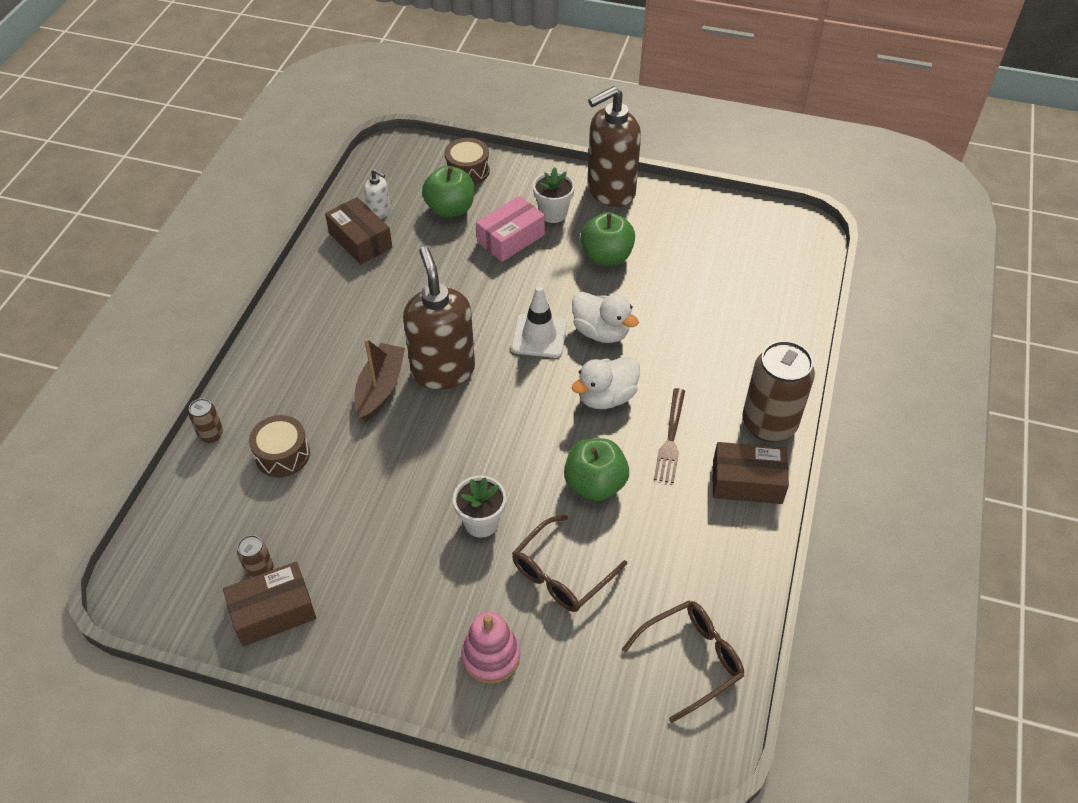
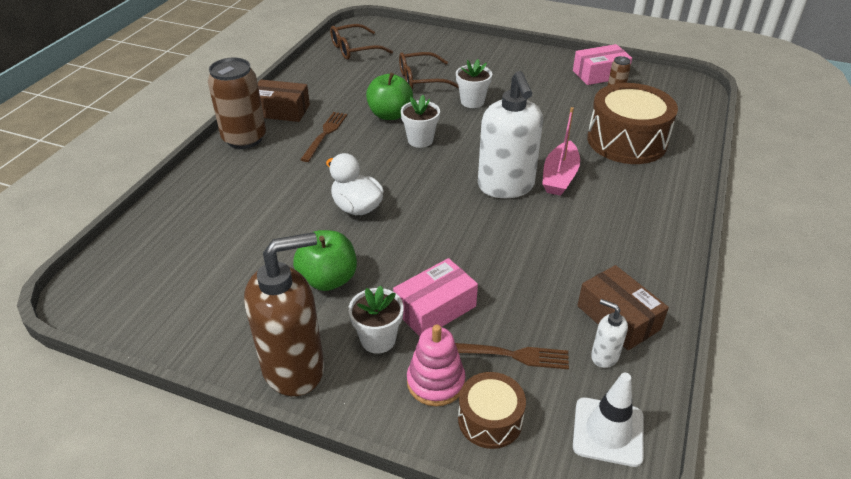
camera: 175 degrees left, 10 degrees down
(211, 434) = (690, 155): brown can -> none
(273, 612) = (600, 74): brown box -> pink box
(282, 454) = (626, 141): brown drum -> brown drum, size x1.85
(380, 388) = (559, 177): brown boat -> pink boat
(443, 370) = (506, 186): brown soap dispenser -> white soap dispenser
(450, 209) = (511, 355): green apple -> brown fork
(491, 656) = (467, 55): pink stacking toy -> pink stacking toy (435, 382)
(539, 336) = (416, 207): white traffic cone -> white traffic cone (608, 431)
(547, 437) = (420, 140): none -> white flower pot
(562, 574) = (421, 79): brown glasses -> brown glasses turned 150 degrees counterclockwise
(606, 397) = (366, 161): white duck -> none

